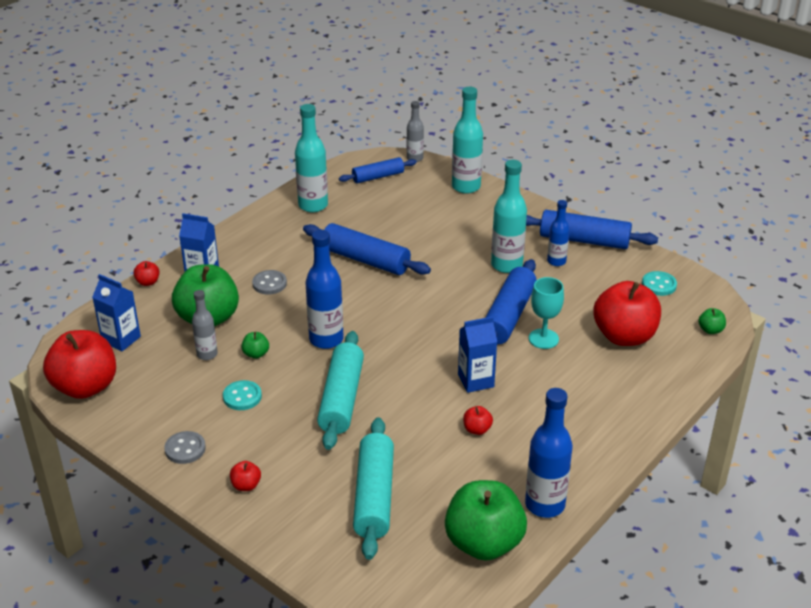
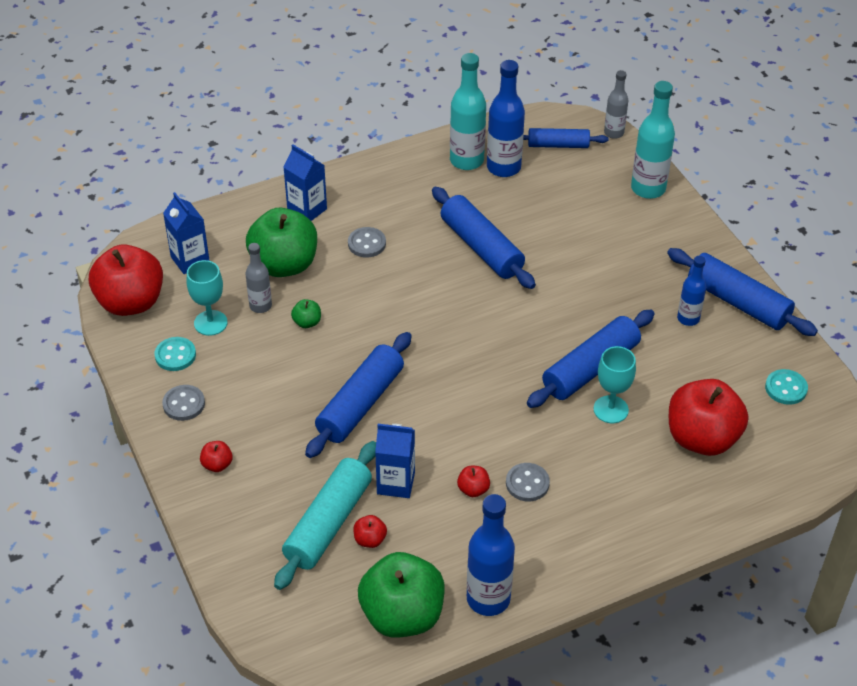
camera: 25 degrees right, 10 degrees up
(148, 282) = (249, 202): red apple -> red apple (370, 540)
(170, 380) = (210, 323): none -> turquoise goblet
(242, 397) = (267, 366): turquoise button -> turquoise button (175, 355)
(326, 339) = (385, 330): blue bottle -> blue bottle (503, 167)
(341, 399) = (360, 404): turquoise rolling pin -> blue rolling pin
(476, 381) = (507, 433): blue carton -> blue carton (396, 483)
(506, 265) = (629, 304): turquoise bottle -> none
(516, 411) = (527, 483): none -> grey button
(710, 330) = (806, 466): green apple -> none

